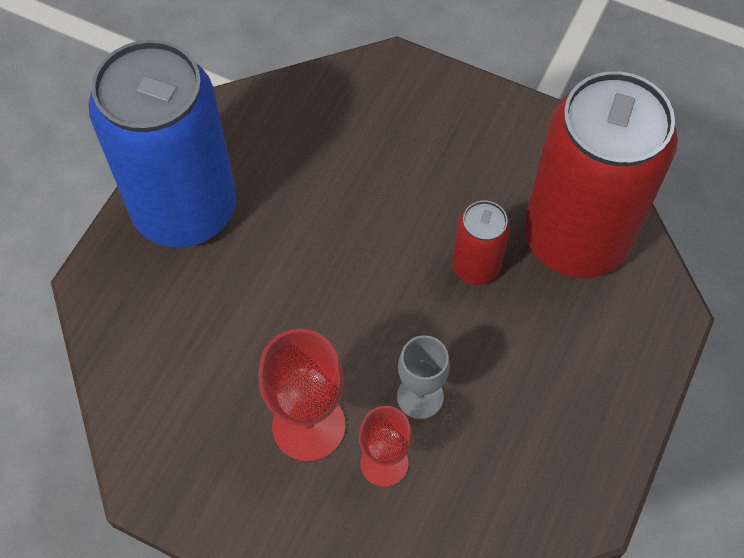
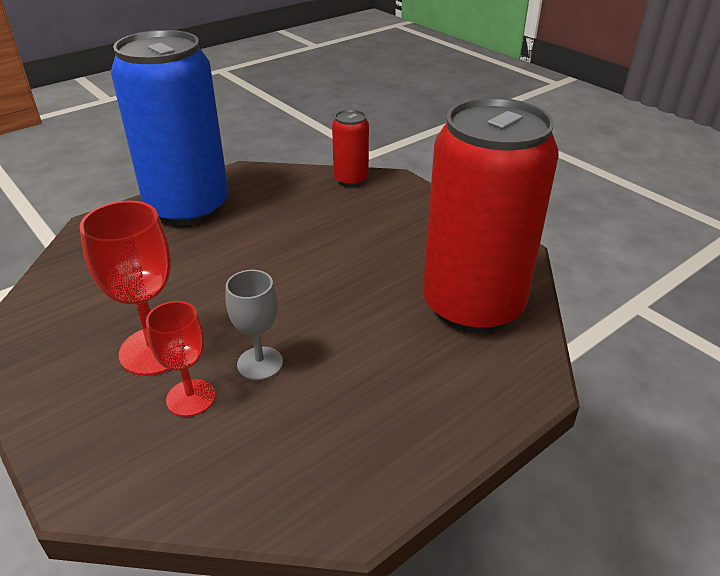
camera: 25 degrees right, 25 degrees down
(476, 266) = (373, 297): red can -> red can (351, 180)

